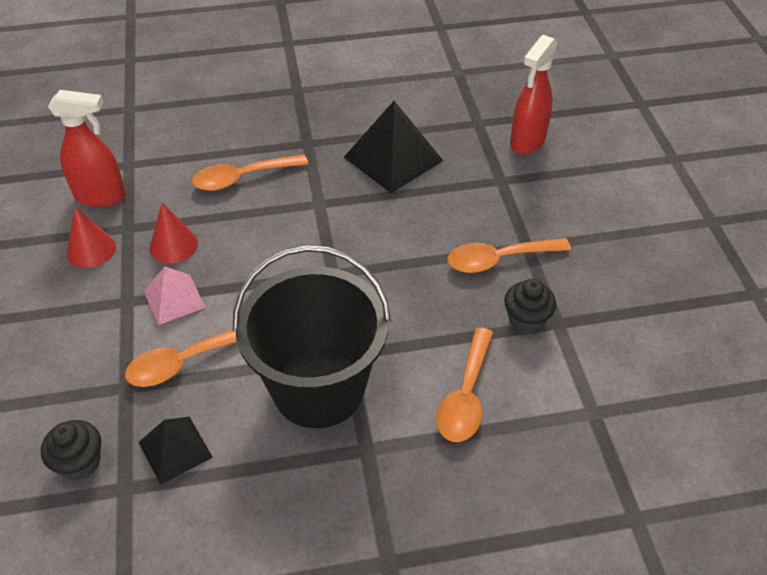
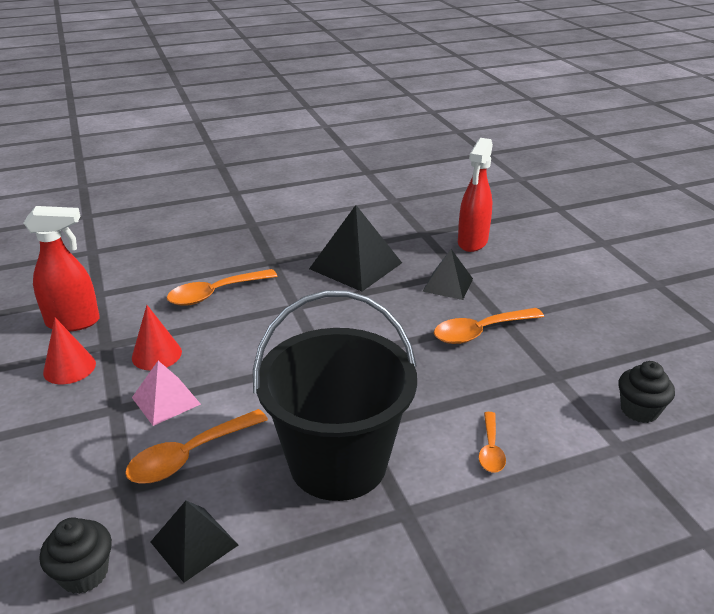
camera: 10 degrees left, 15 degrees down
(465, 396) = (490, 449): orange spoon -> orange spoon, size x0.59
(483, 195) = (448, 285): none -> black pyramid
(526, 320) = (524, 377): black cupcake -> black cupcake (639, 410)

